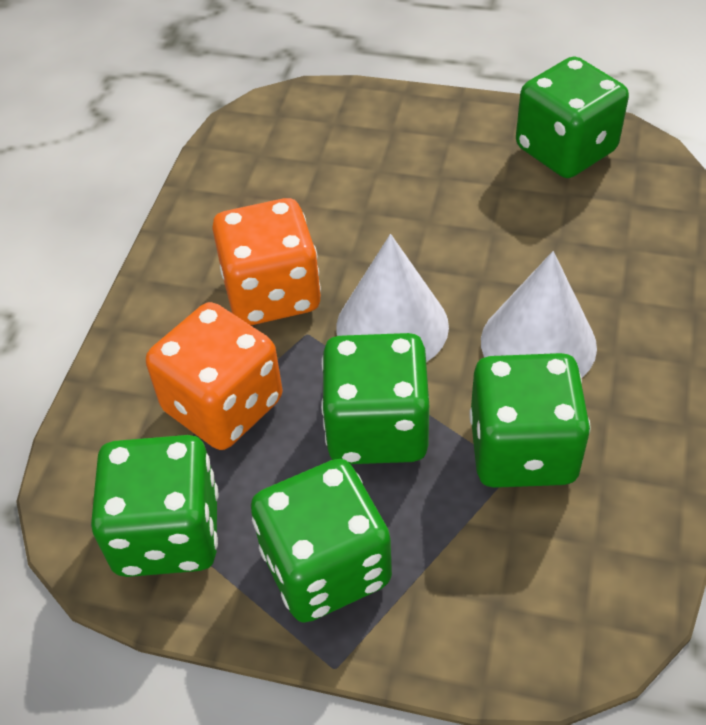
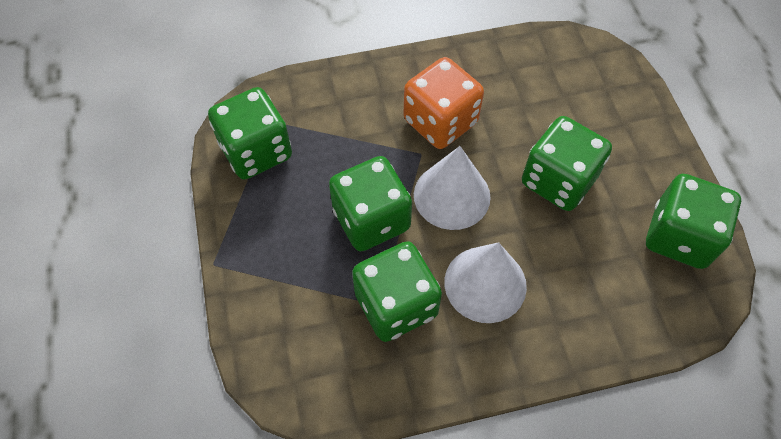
camera: 60 degrees right, 10 degrees up
(223, 405) = (347, 137): orange dice -> none
(325, 567) = (269, 233): green dice -> green dice (558, 181)

